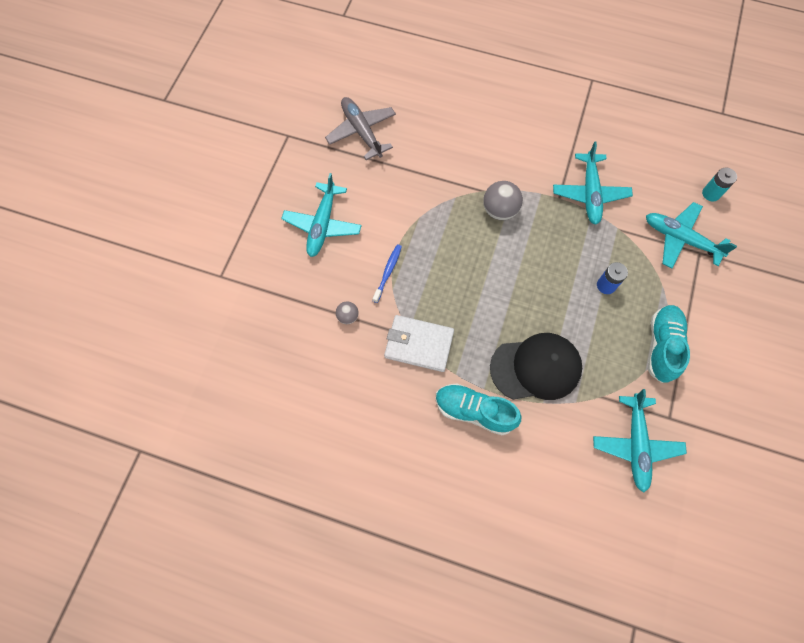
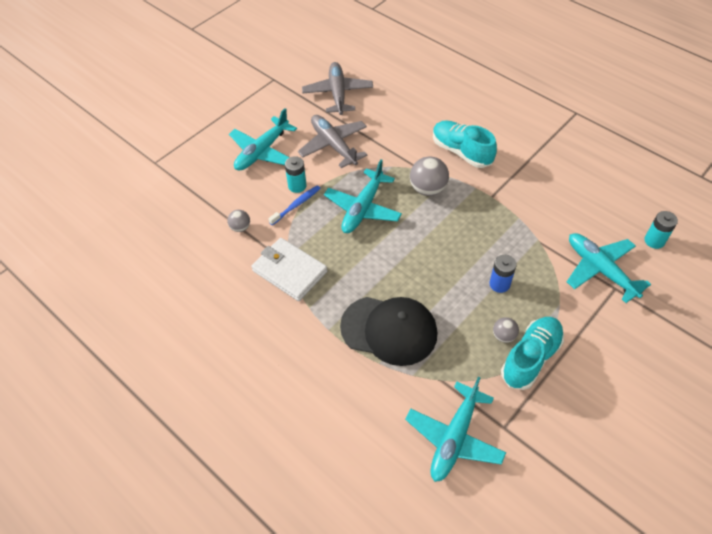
camera: 25 degrees right, 15 degrees down
(377, 251) = (297, 186): none -> turquoise battery
(388, 193) = (333, 145): none -> grey plane
(474, 411) = (308, 345): turquoise shoe -> turquoise shoe (461, 152)
(590, 193) = (525, 202): turquoise plane -> turquoise plane (363, 208)
(632, 334) = (503, 336): none -> grey ball

